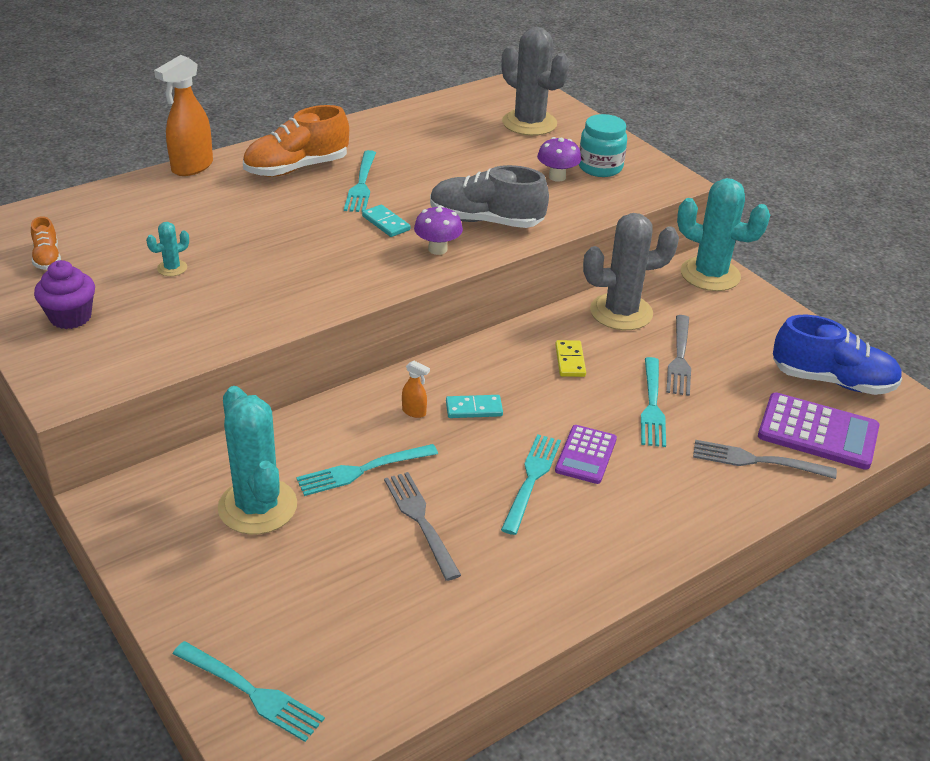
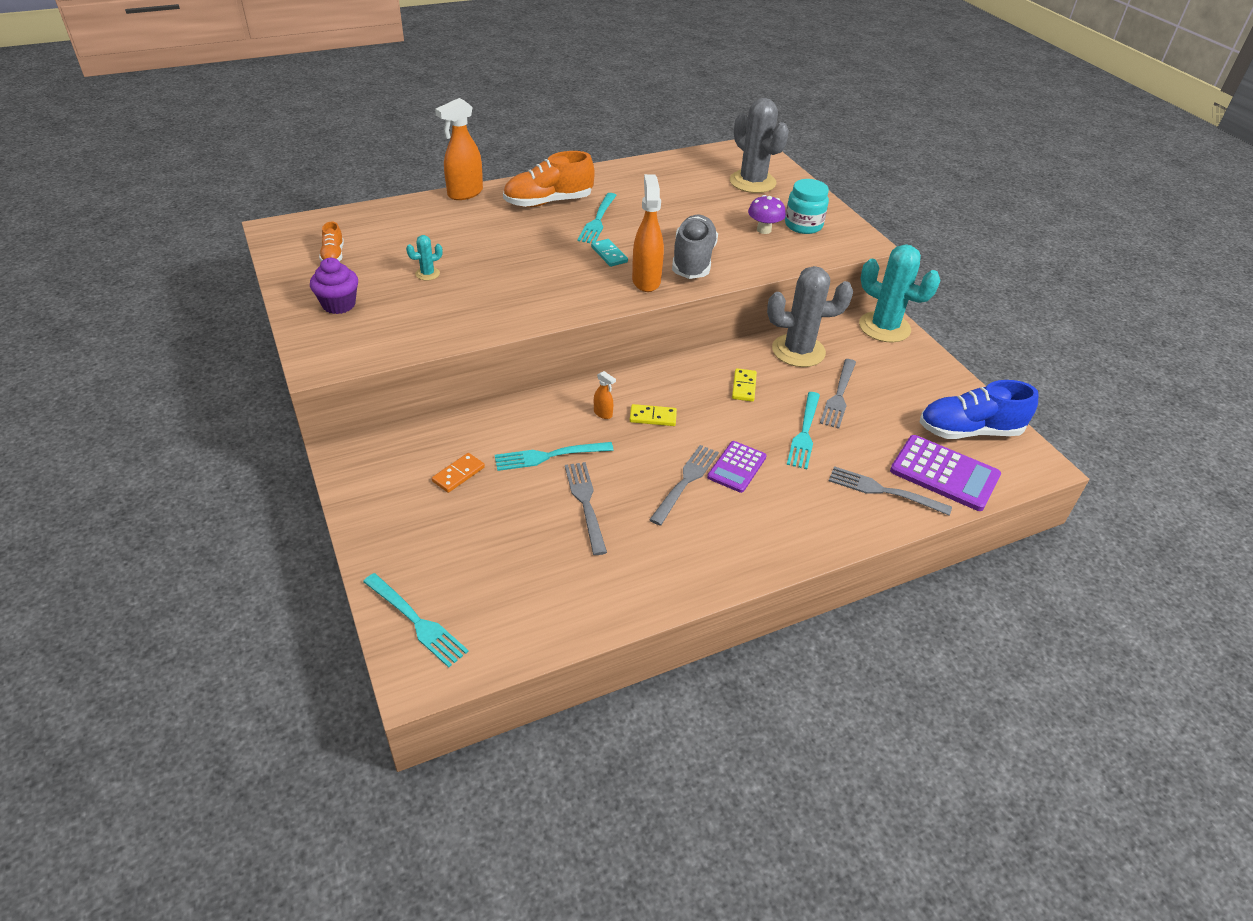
camera: 10 degrees right, 5 degrees up
(257, 506) = (458, 474): turquoise cactus -> orange domino
(437, 249) = (646, 280): purple mushroom -> orange spray bottle
(474, 409) = (653, 417): turquoise domino -> yellow domino
(486, 221) = (693, 261): grey shoe -> grey shoe turned 75 degrees clockwise
(531, 479) = (685, 482): turquoise fork -> grey fork
(832, 381) = (969, 431): blue shoe -> blue shoe turned 150 degrees clockwise

